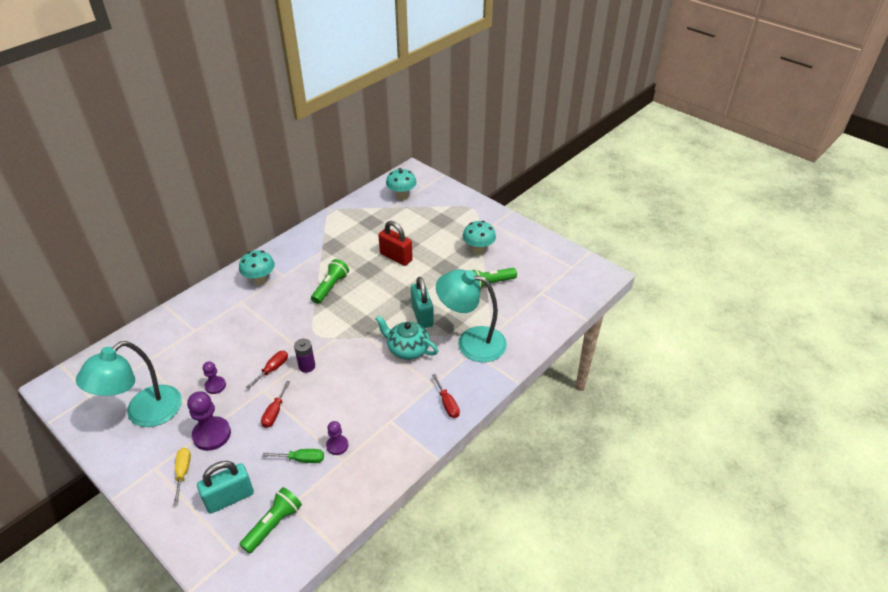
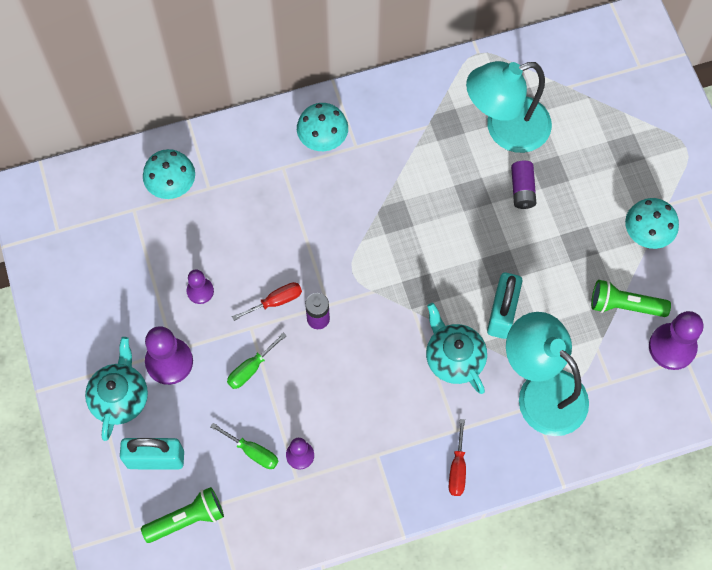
camera: 30 degrees right, 25 degrees up
(144, 413) = (107, 290): turquoise lamp -> turquoise lamp (505, 129)
(183, 472) = (120, 397): yellow screwdriver -> turquoise teapot
(274, 412) = (251, 369): red screwdriver -> green screwdriver
(330, 287) = (407, 200): green flashlight -> none
(396, 257) = (522, 189): red padlock -> purple battery
(401, 196) = (594, 70): turquoise mushroom -> turquoise mushroom (172, 187)
(529, 291) = (672, 347): none -> purple pawn

